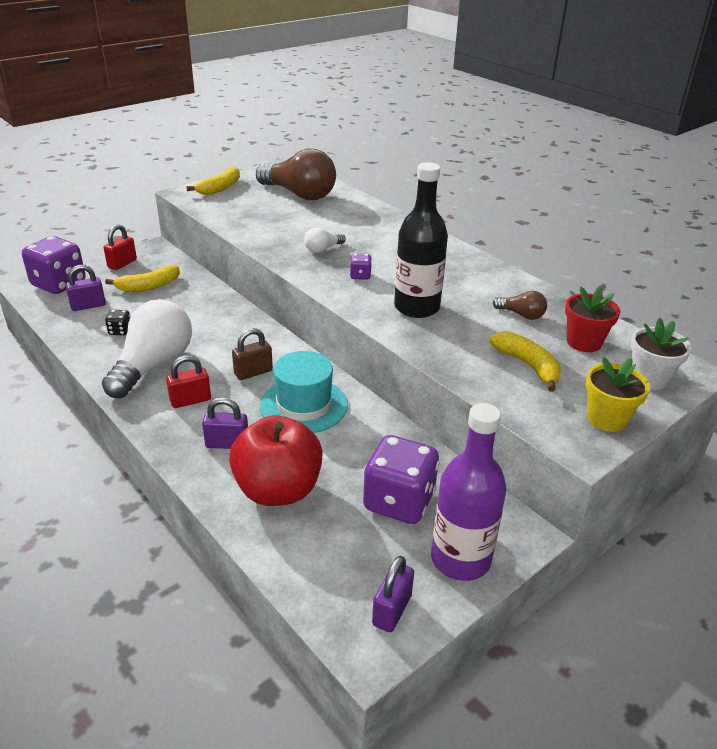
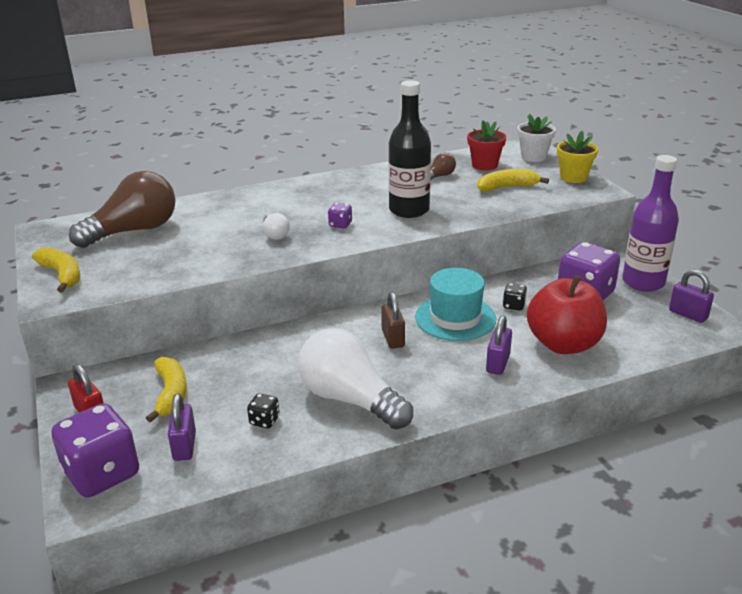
camera: 70 degrees left, 5 degrees down
(190, 400) = (424, 379): red padlock -> none
(346, 444) = (513, 305): none -> black dice

